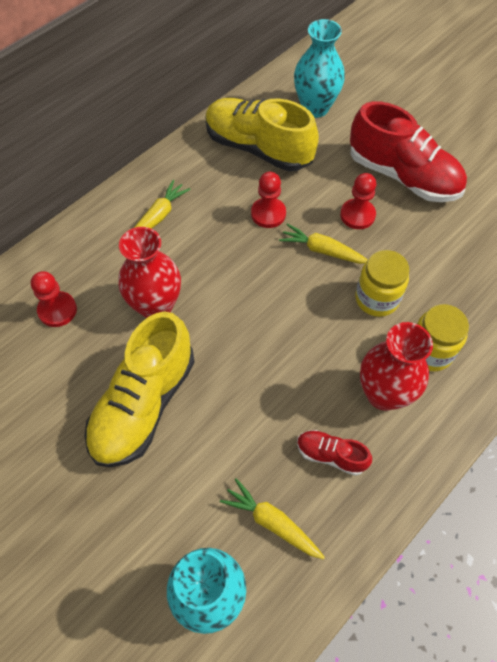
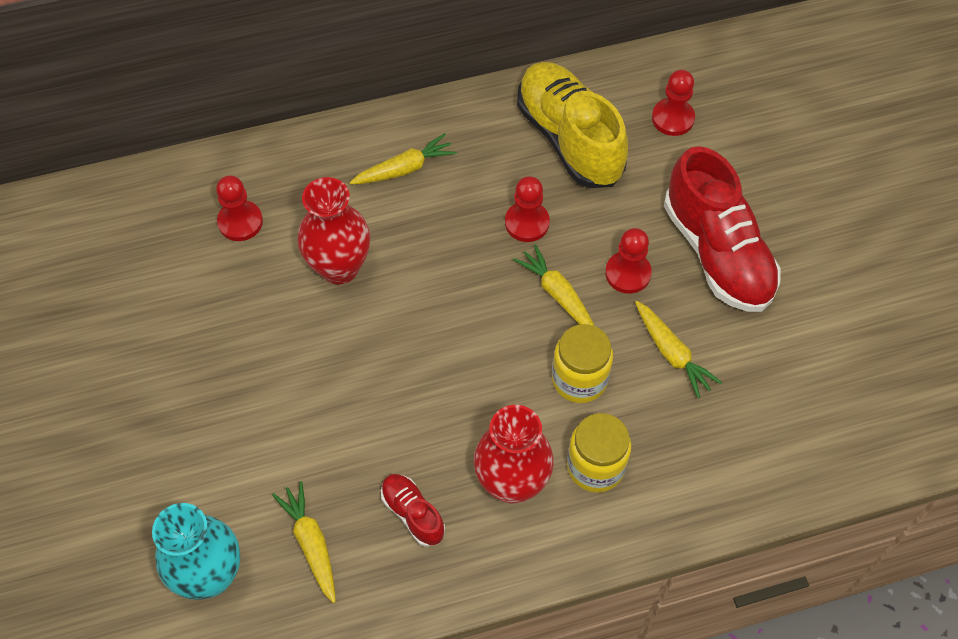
camera: 30 degrees right, 0 degrees up
(144, 404) = (264, 363): yellow shoe -> none
(315, 108) = (672, 118): turquoise vase -> red pawn
(422, 252) = (672, 353): none -> yellow carrot

